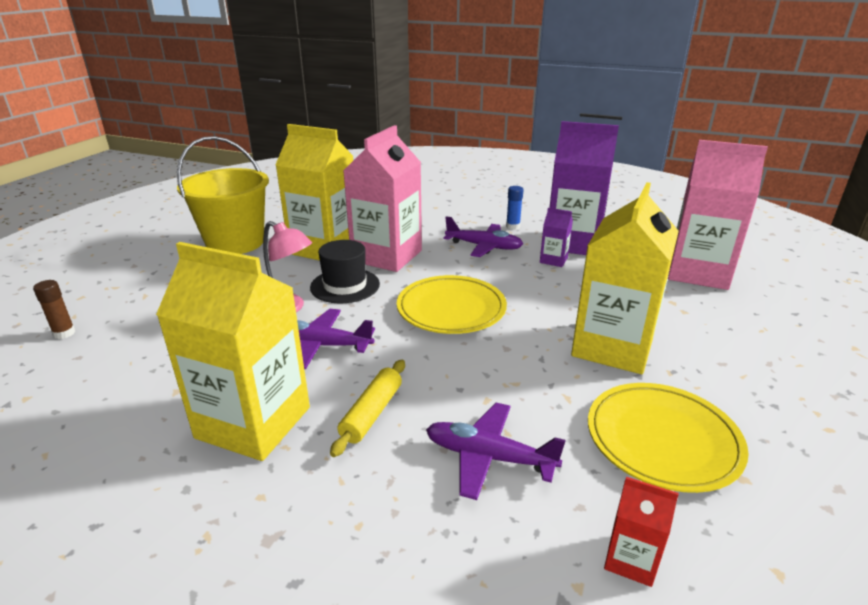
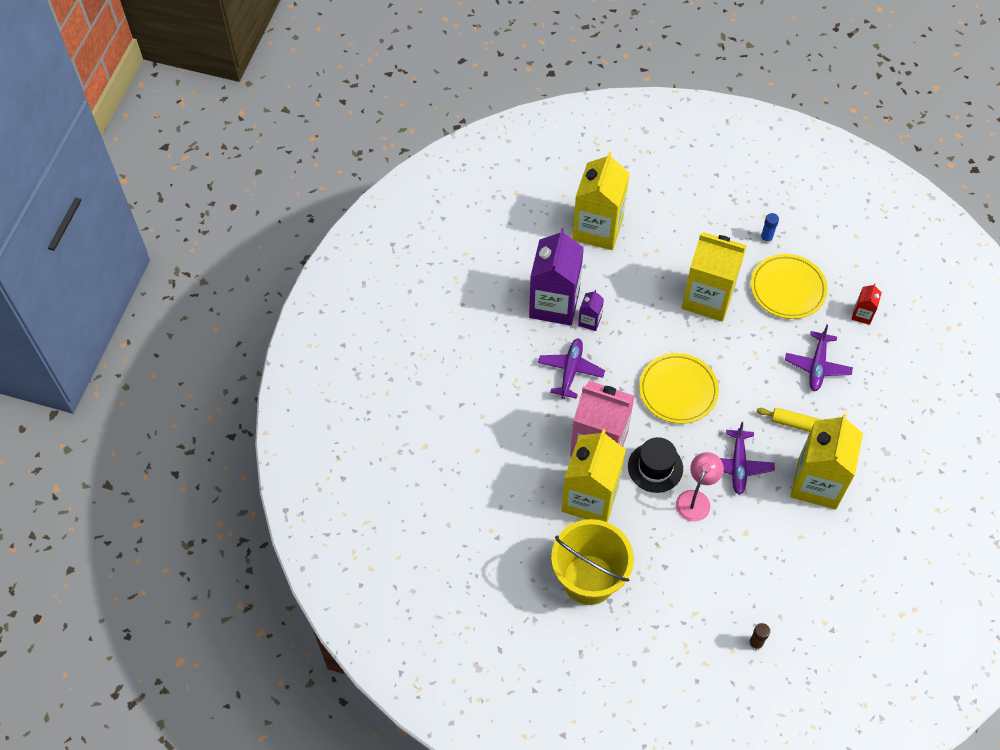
camera: 95 degrees left, 30 degrees up
(513, 226) = (524, 348): blue glue stick -> blue glue stick (766, 239)
(698, 272) = (597, 229): pink carton -> yellow carton

